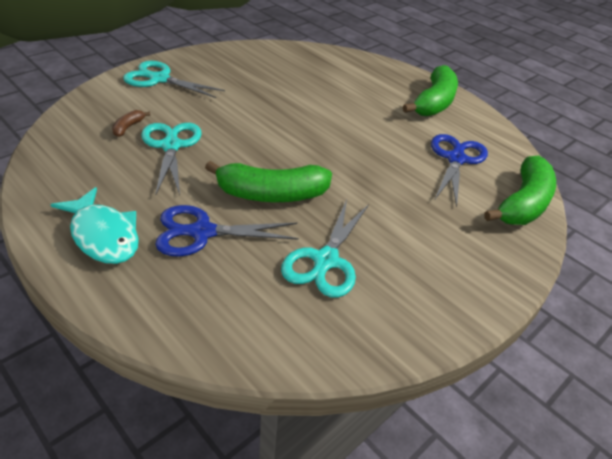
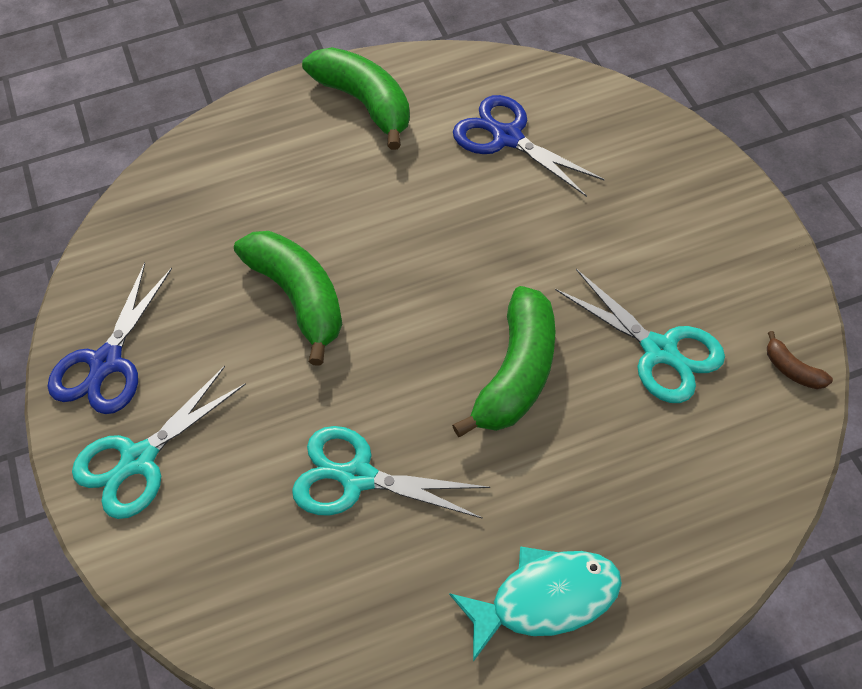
camera: 60 degrees left, 15 degrees up
(128, 127) = (281, 532): brown banana -> brown banana (792, 370)
(202, 232) = (572, 475): blue scissors -> blue scissors (106, 362)
(523, 203) = (614, 111): green banana -> green banana (298, 297)

